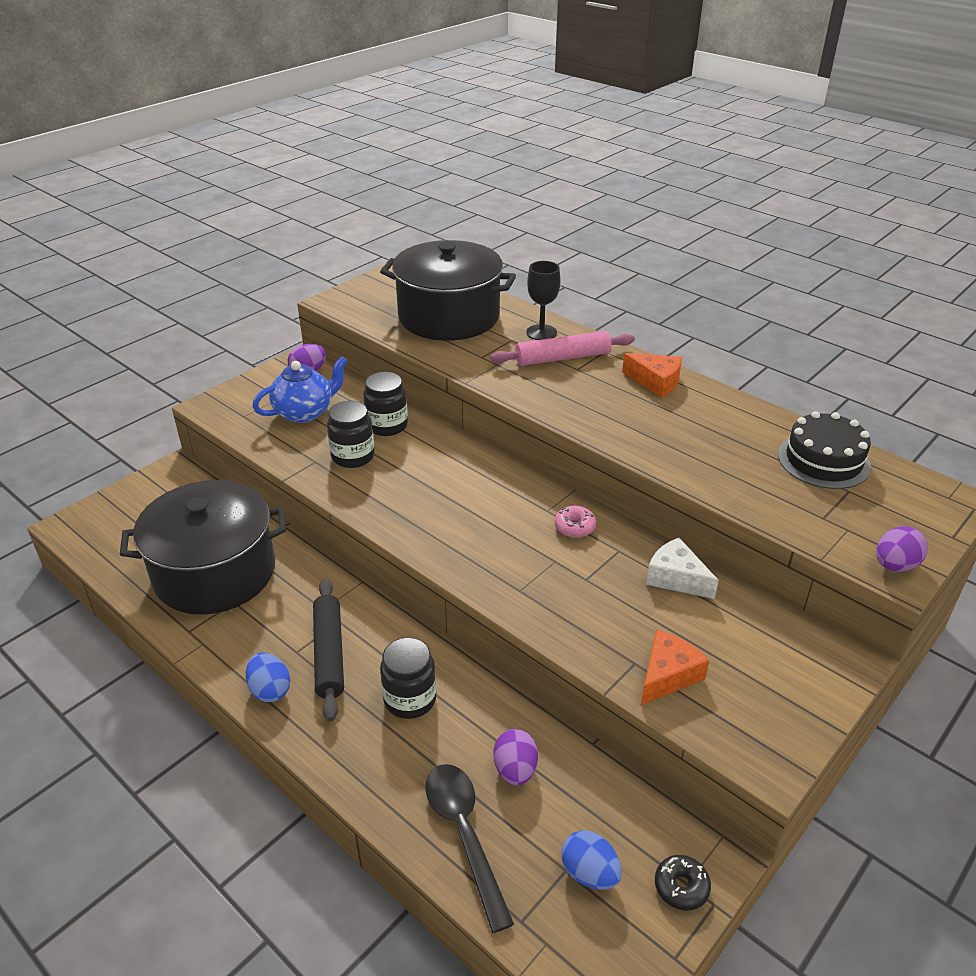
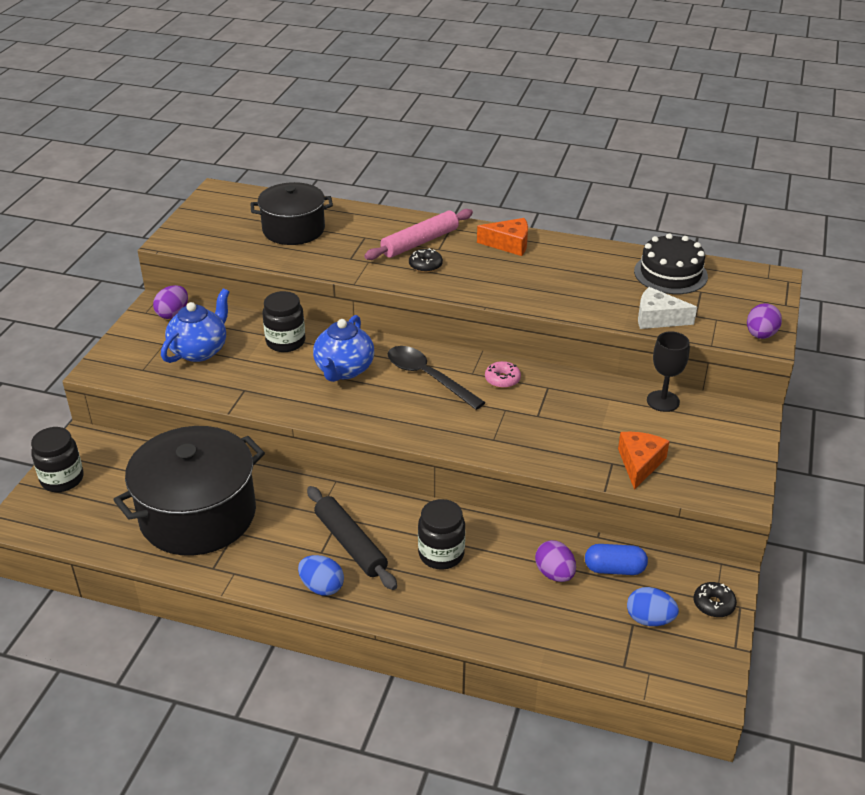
camera: 25 degrees left, 0 degrees up
(353, 456) = (275, 376): black jar -> black jar (62, 479)
(421, 469) = (344, 370): none -> blue teapot
(449, 317) = (293, 230): black pot -> black pot, size x0.64
(465, 835) = (548, 629): black spoon -> black spoon (428, 377)
(541, 332) = (386, 225): black goblet -> black goblet (663, 401)
(551, 382) = (425, 265): none -> black donut
(587, 791) = (614, 569): none -> blue capsule
(676, 578) = (602, 394): white cheese -> white cheese (658, 318)

